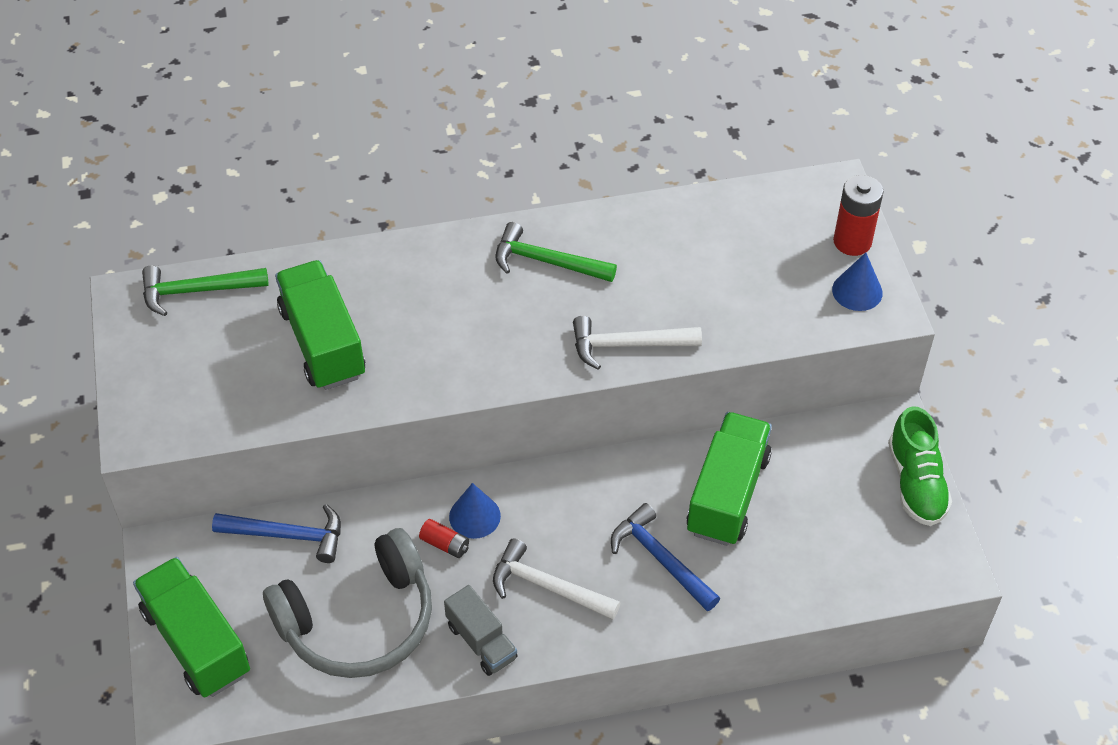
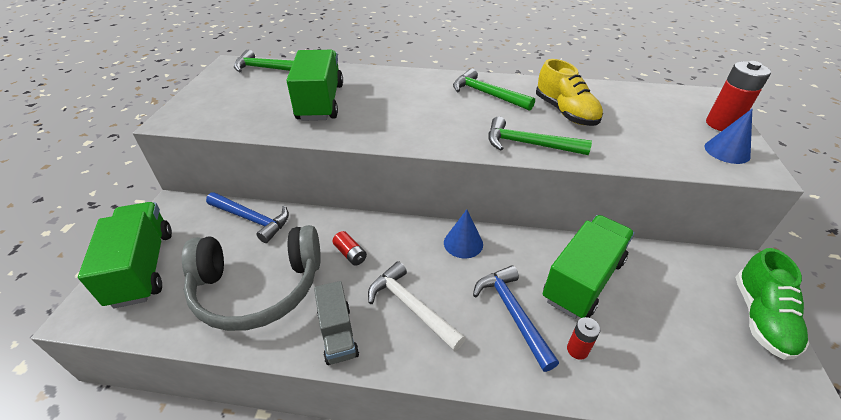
camera: 20 degrees right, 10 degrees down
(474, 516) = (381, 242): blue cone -> blue cone (463, 243)
(627, 345) = (529, 144): white hammer -> green hammer
(659, 271) = (565, 112): none -> yellow shoe
(736, 578) = (577, 350): none -> red battery

